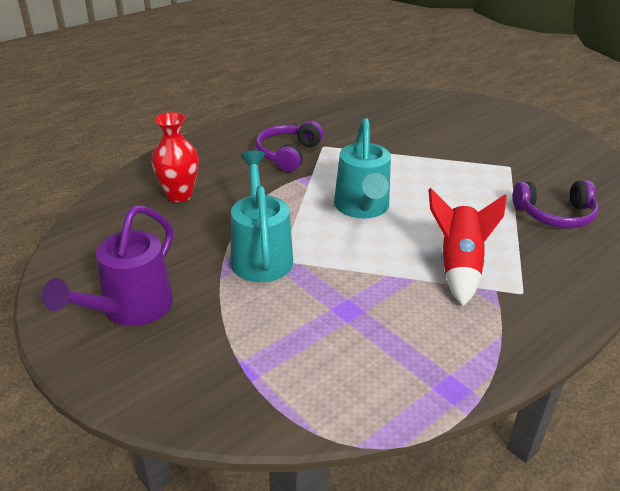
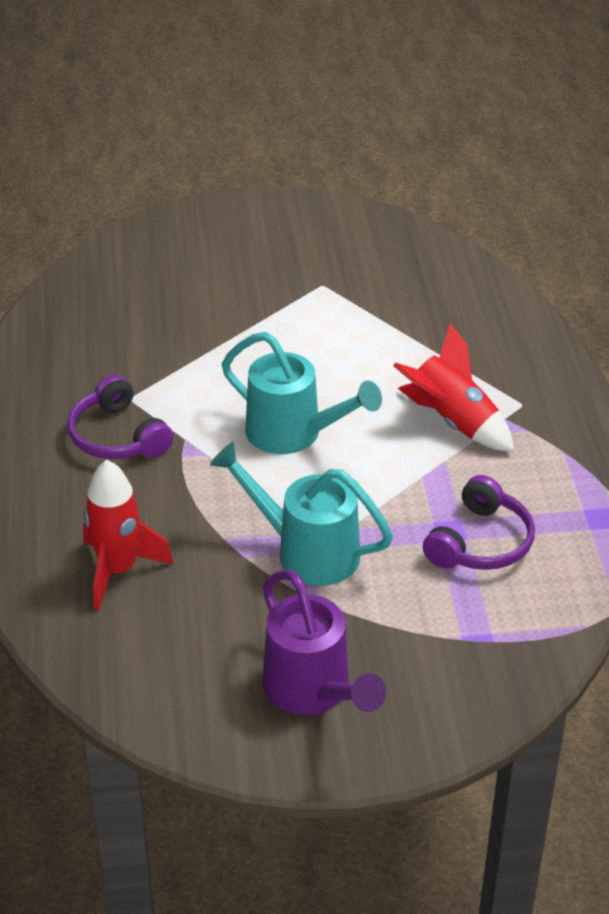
camera: 55 degrees left, 5 degrees up
(179, 195) = (118, 571): red vase -> red rocket
(555, 215) = (433, 310): purple headphones -> purple headphones (480, 542)

